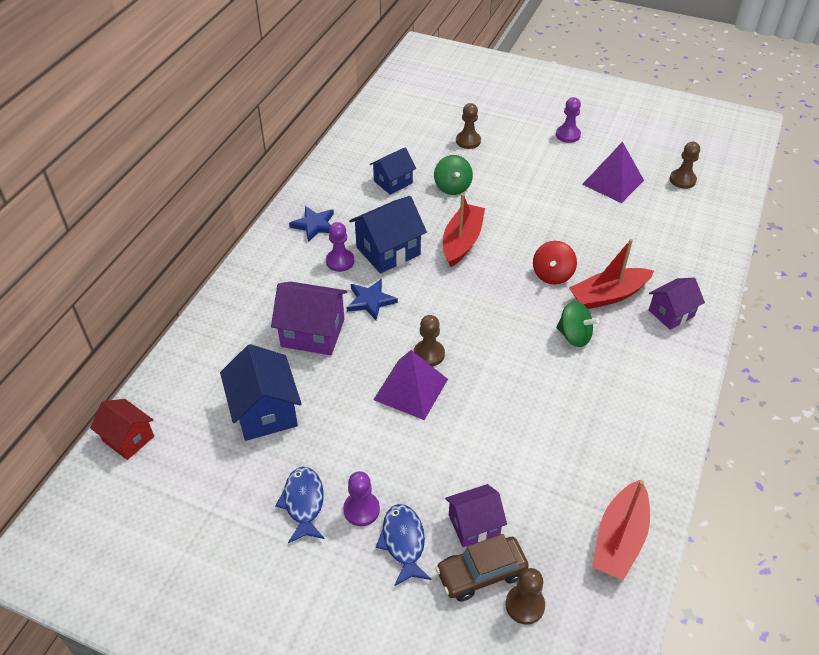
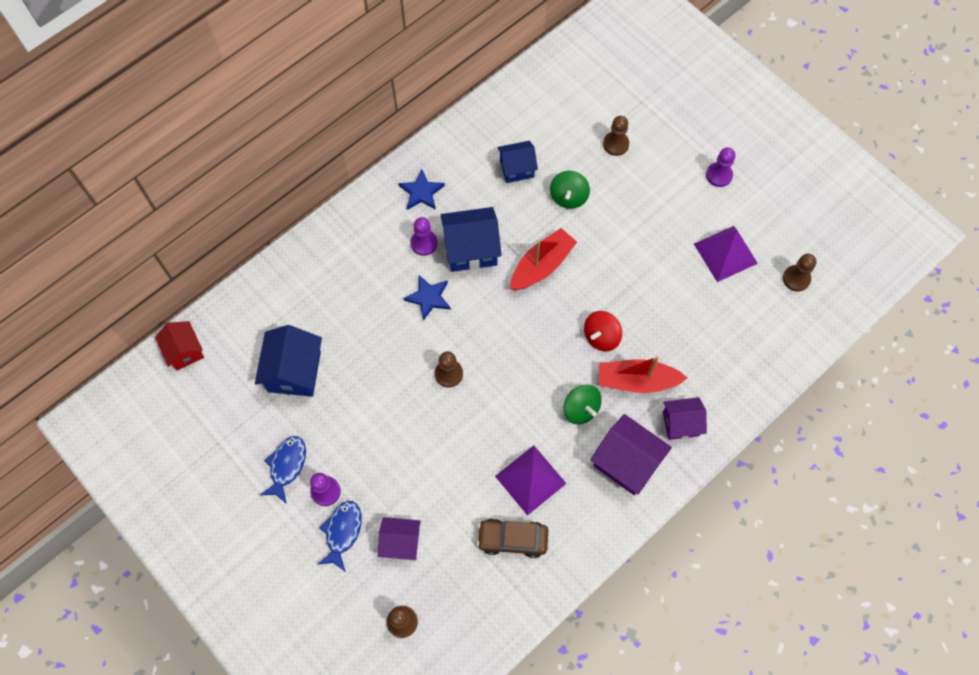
camera: 25 degrees right, 20 degrees up
(313, 333) = (365, 311): purple house -> purple house (626, 462)
(410, 389) = (416, 401): purple pyramid -> purple pyramid (530, 479)
(481, 573) = (385, 583): brown car -> brown car (512, 539)
(619, 539) = (502, 605): red boat -> none

